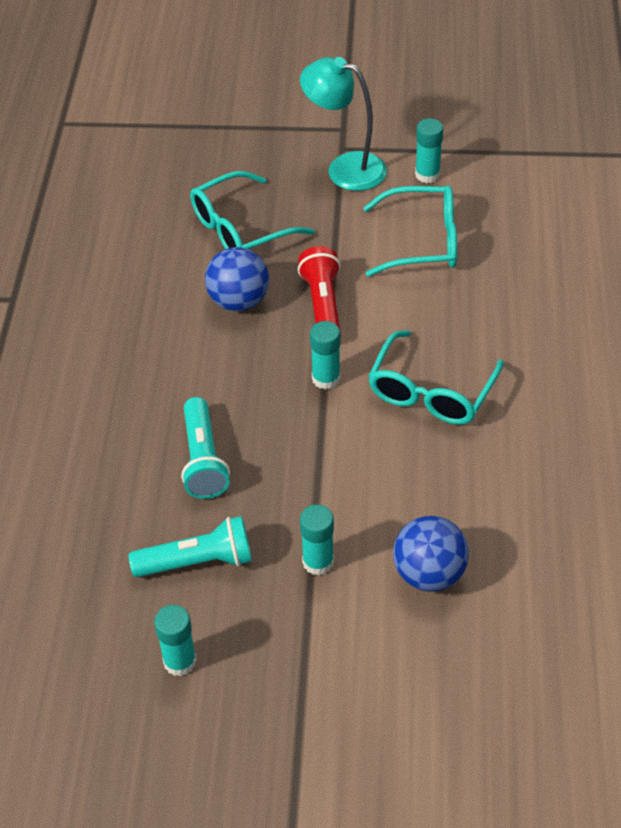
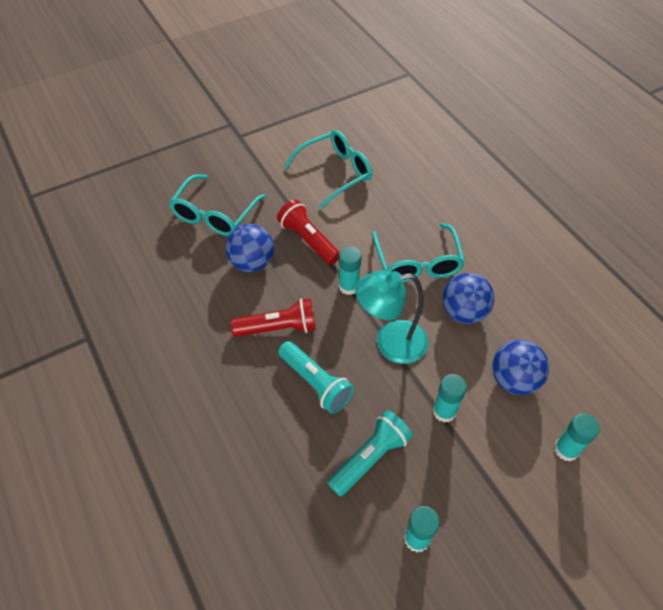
camera: 35 degrees left, 5 degrees up
(210, 384) = (278, 328): none -> red flashlight
(345, 168) = (251, 148): turquoise lamp -> turquoise lamp (390, 343)
(427, 175) = (304, 131): turquoise glue stick -> turquoise glue stick (566, 449)
(437, 473) = (463, 312): none -> blue ball

